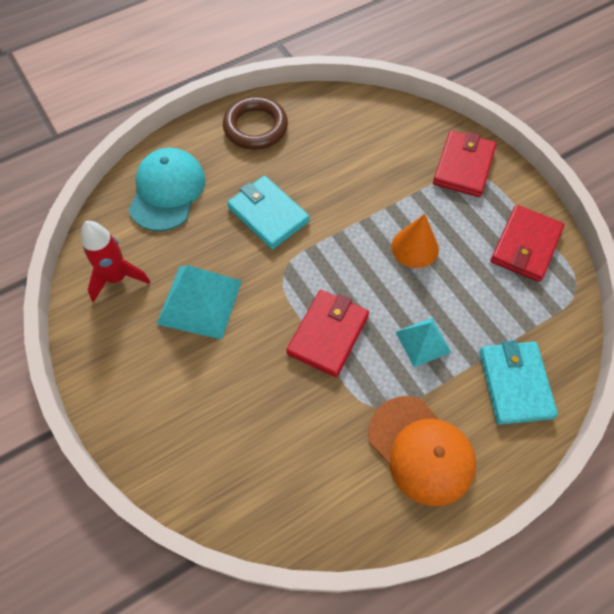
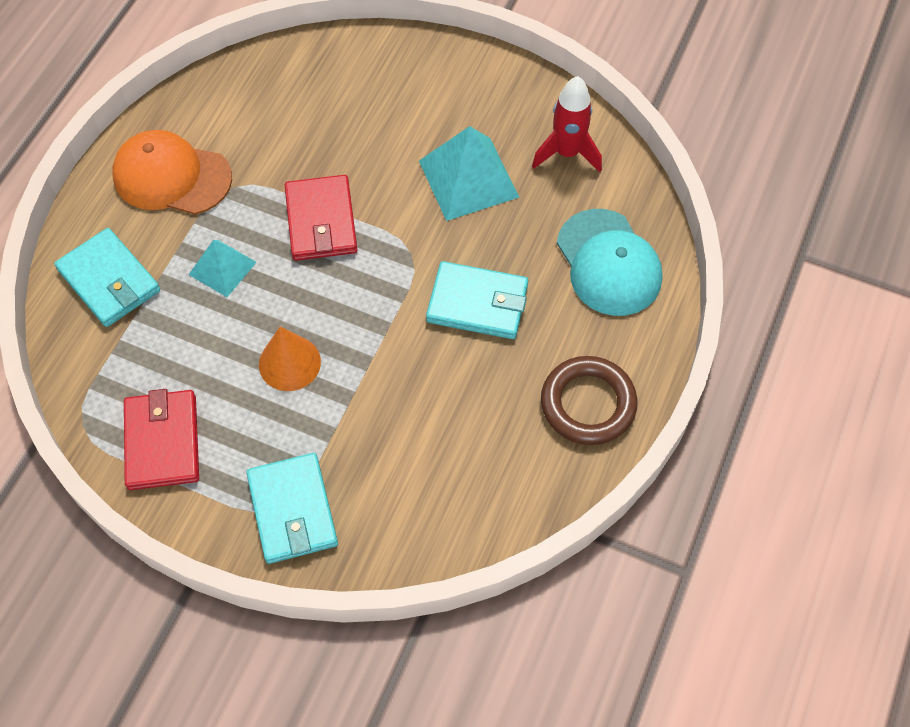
camera: 145 degrees right, 0 degrees up
(463, 166) = (293, 510): red wallet -> turquoise wallet

